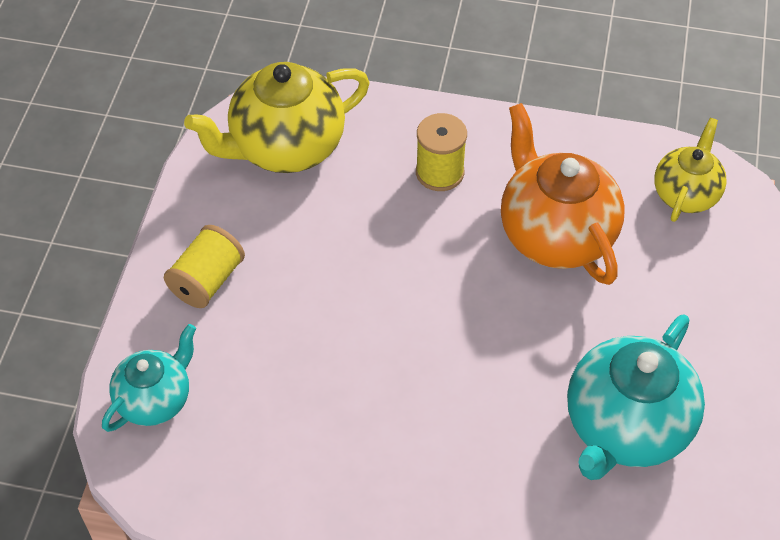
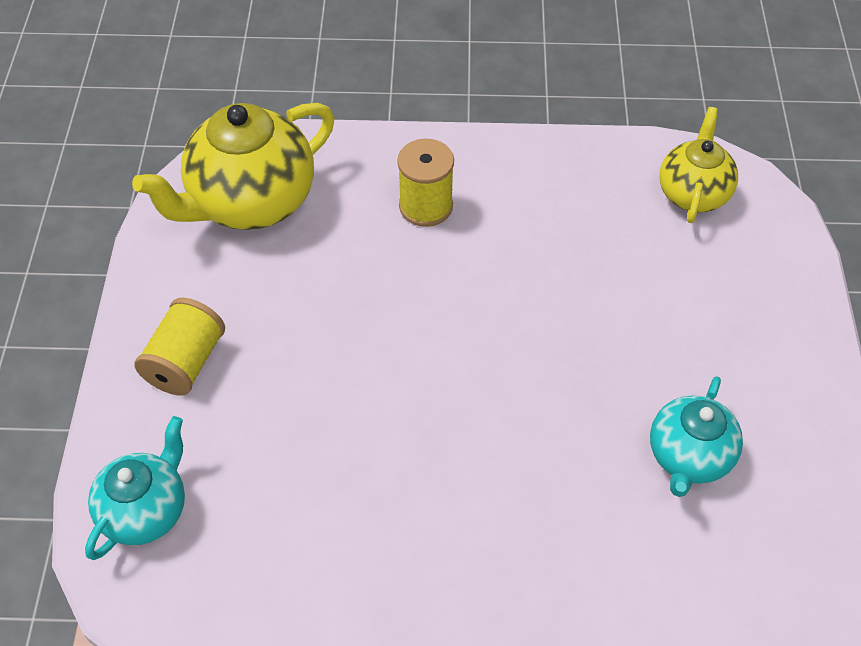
camera: 10 degrees left, 0 degrees up
(555, 234) = (564, 255): orange teapot -> none
(625, 427) = (688, 457): turquoise teapot -> turquoise teapot, size x0.60

